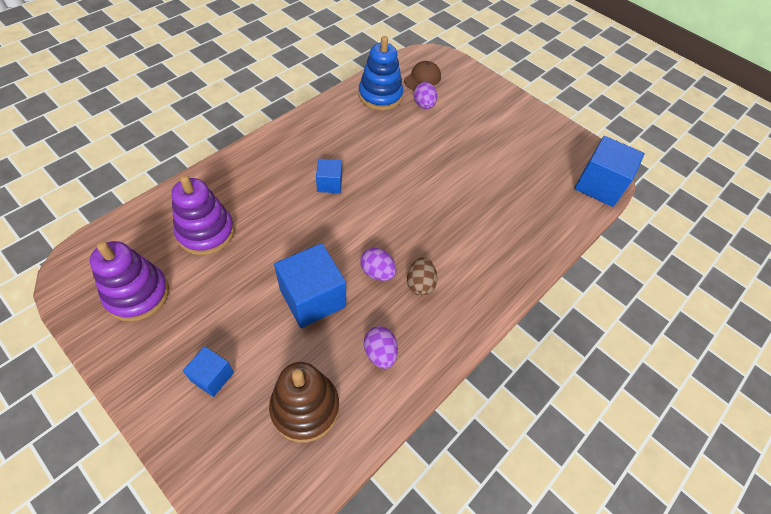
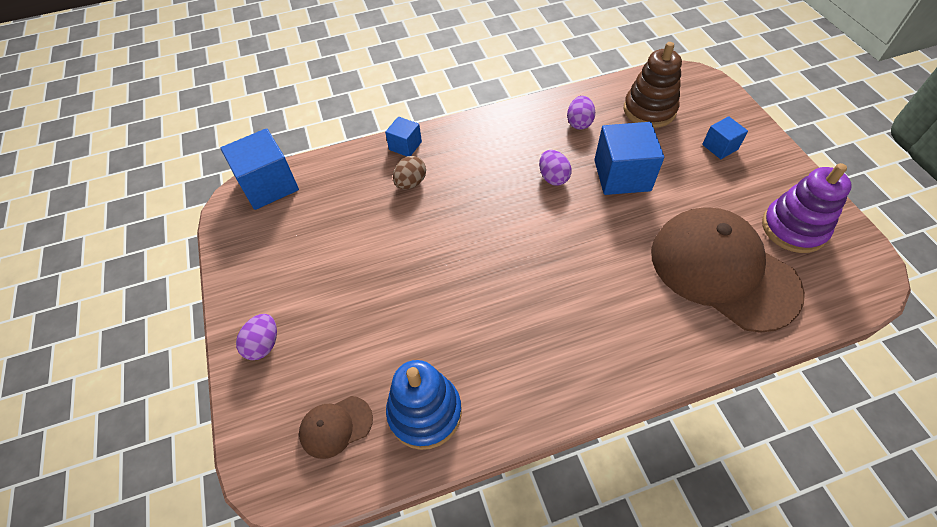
camera: 145 degrees left, 0 degrees up
(206, 232) = (722, 270): purple stacking toy -> brown cap
(329, 184) = (564, 284): blue cube -> blue cube (405, 146)
(420, 284) = (519, 157): brown egg -> brown egg (411, 183)
(424, 105) = (372, 368): purple egg -> purple egg (263, 344)

